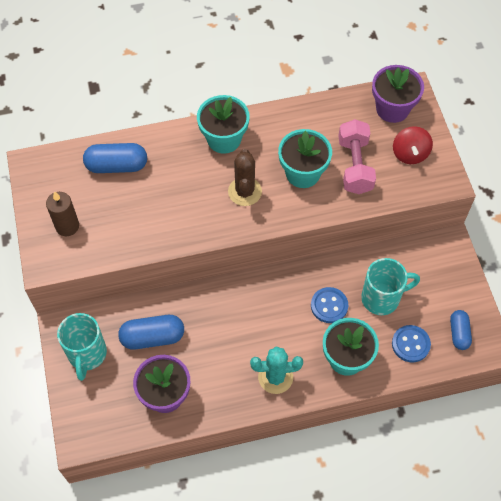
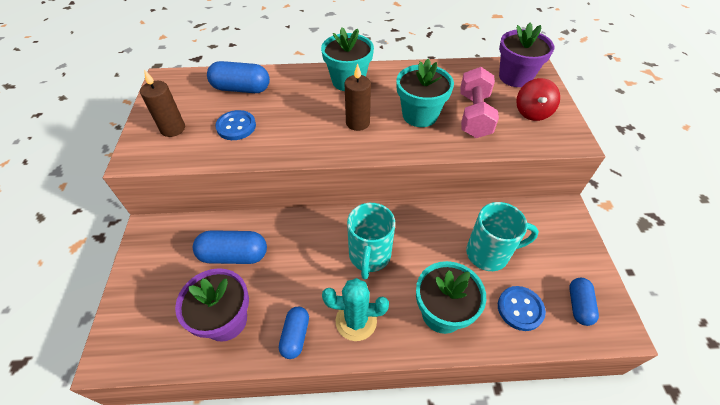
camera: 10 degrees right, 10 degrees down
(87, 354) = (160, 262): turquoise mug -> turquoise mug (369, 256)
(228, 398) = (295, 336): none -> blue capsule
(245, 192) = (357, 123): brown cactus -> brown candle
(329, 306) = (429, 252): blue button -> blue button (236, 126)

